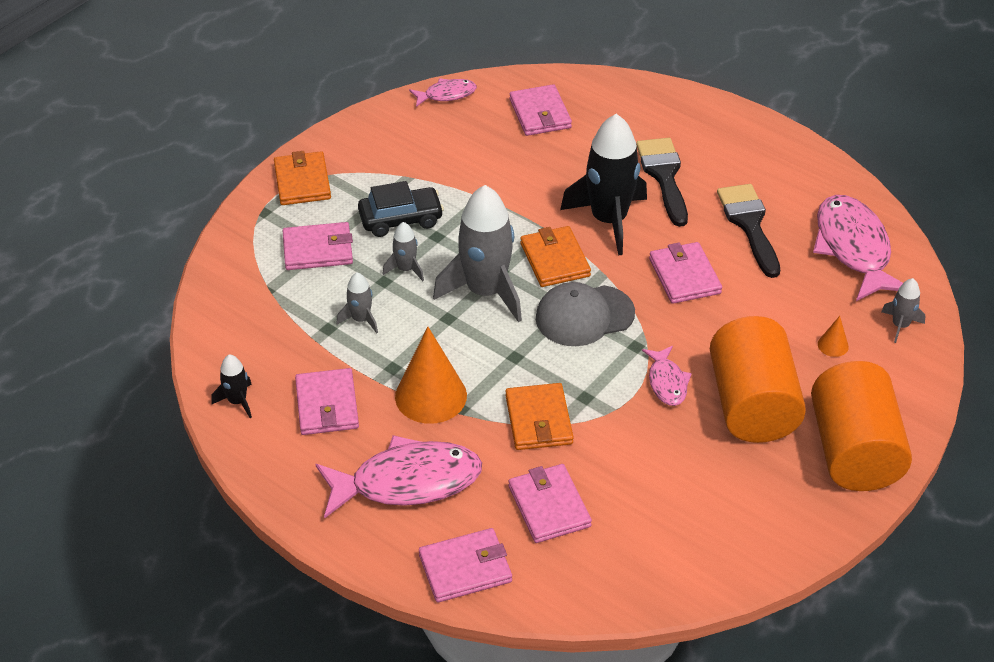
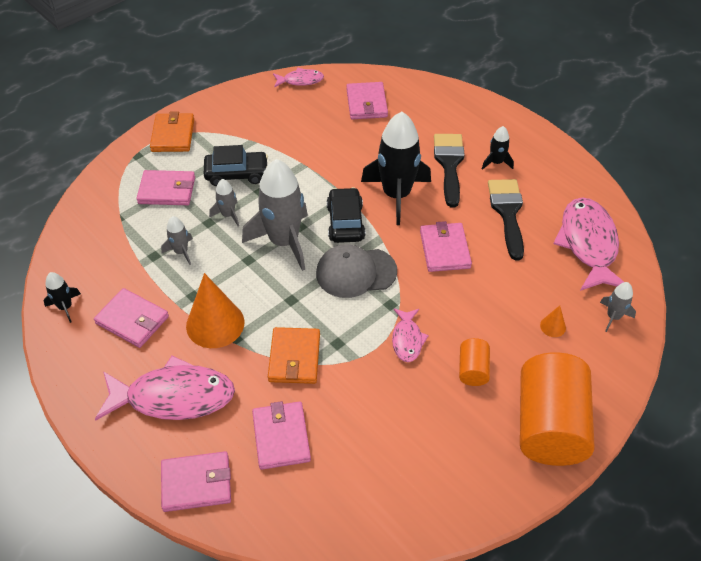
camera: 10 degrees right, 5 degrees up
(327, 405) = (132, 320): pink wallet -> pink wallet turned 60 degrees counterclockwise
(555, 260) = (345, 222): orange wallet -> black car
(721, 167) = (496, 162): none -> black rocket
(752, 404) = (473, 370): orange cylinder -> orange cylinder, size x0.45

